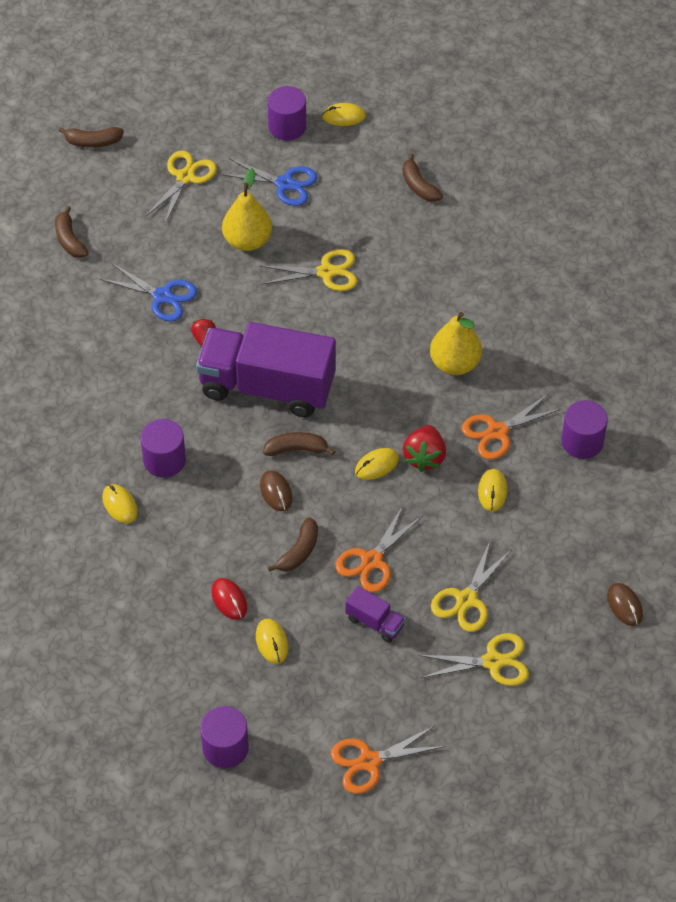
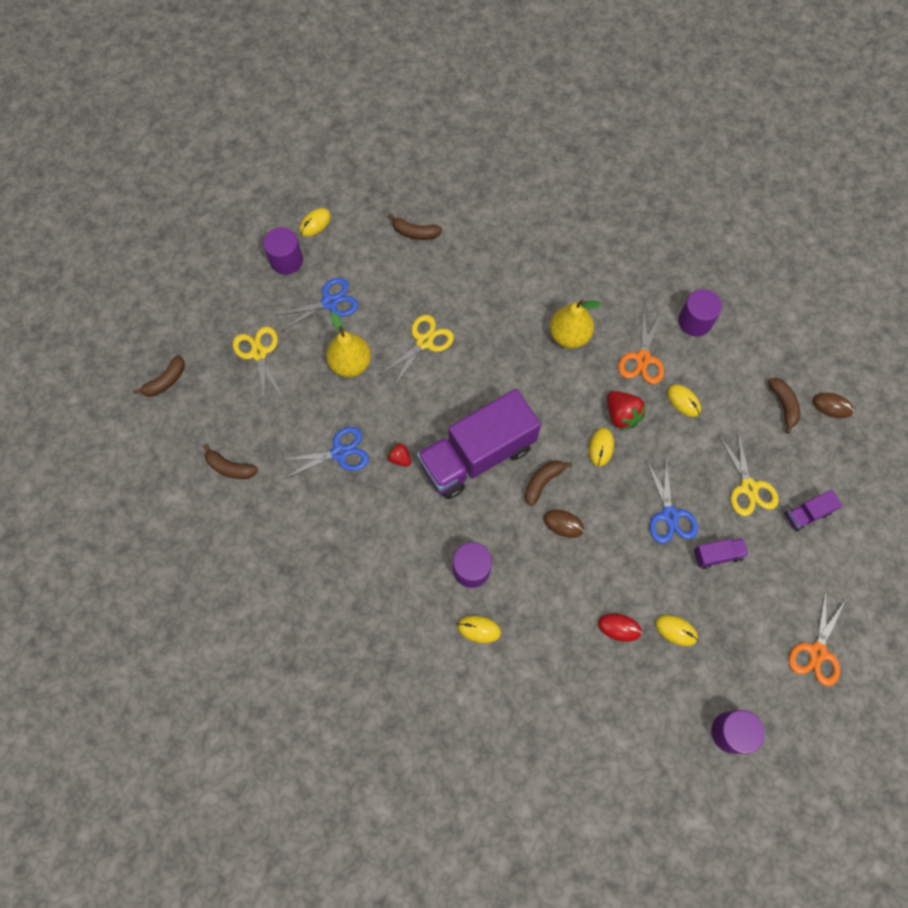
camera: 45 degrees left, 15 degrees up
(299, 552) = (622, 552): brown banana -> brown banana (783, 405)
(372, 561) = (670, 515): orange scissors -> blue scissors
(493, 662) = (807, 514): yellow scissors -> purple truck

